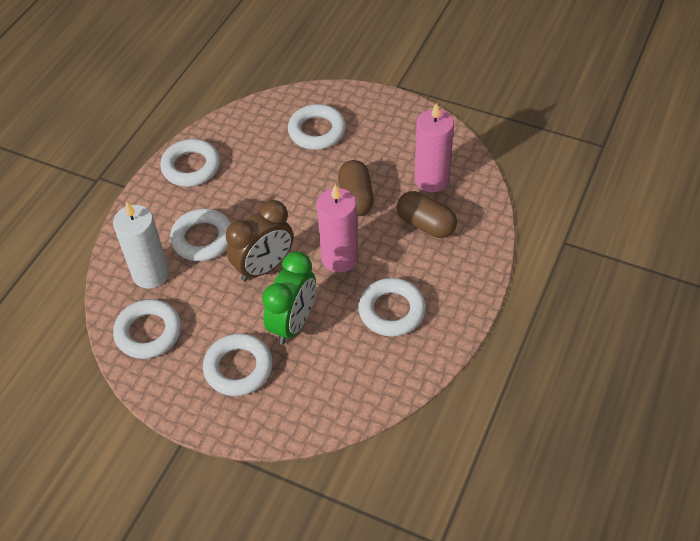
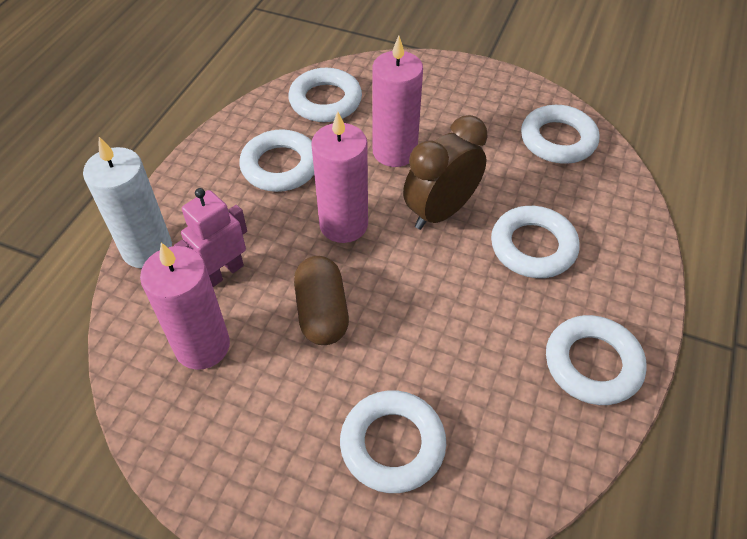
camera: 175 degrees right, 0 degrees up
(151, 274) = (583, 201): white candle -> white candle (147, 249)
(238, 368) = (447, 110): white ring -> white ring (325, 101)
(293, 323) = (394, 152): green clock -> pink candle
(426, 224) = (223, 272): brown capsule -> pink robot

